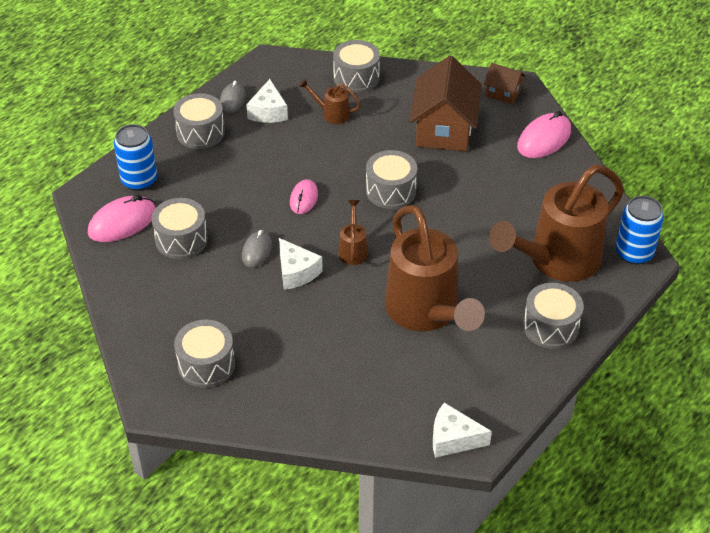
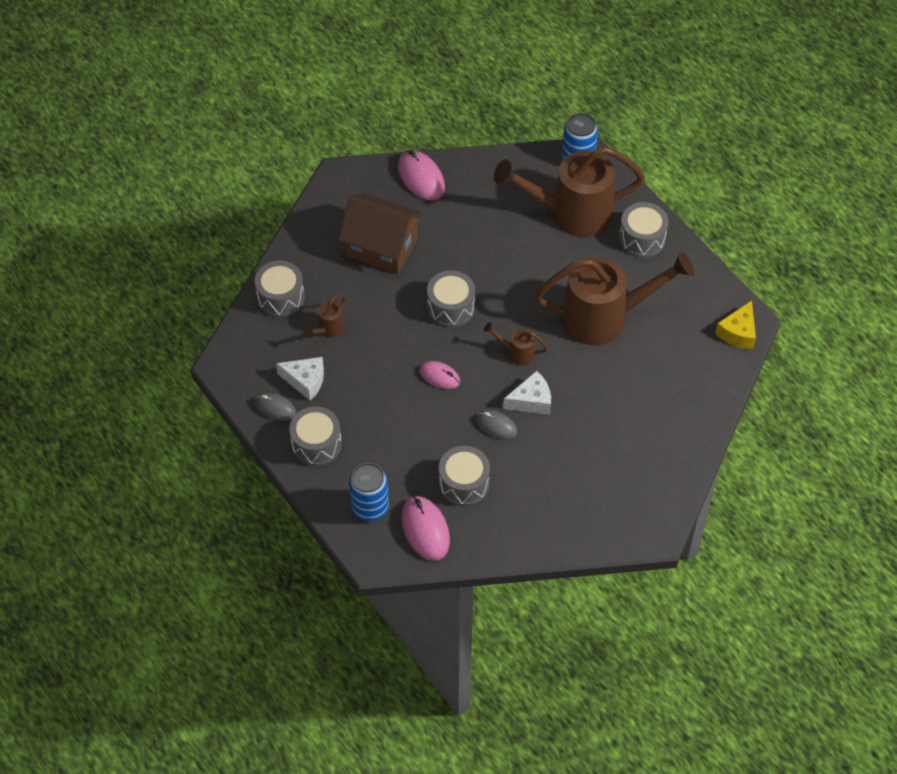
camera: 75 degrees left, 10 degrees up
(206, 364) = (621, 488): grey drum -> none
(453, 439) = (738, 333): white cheese -> yellow cheese
(503, 93) = (347, 189): brown house -> none
(557, 261) = (571, 213): brown watering can -> brown watering can turned 105 degrees clockwise

